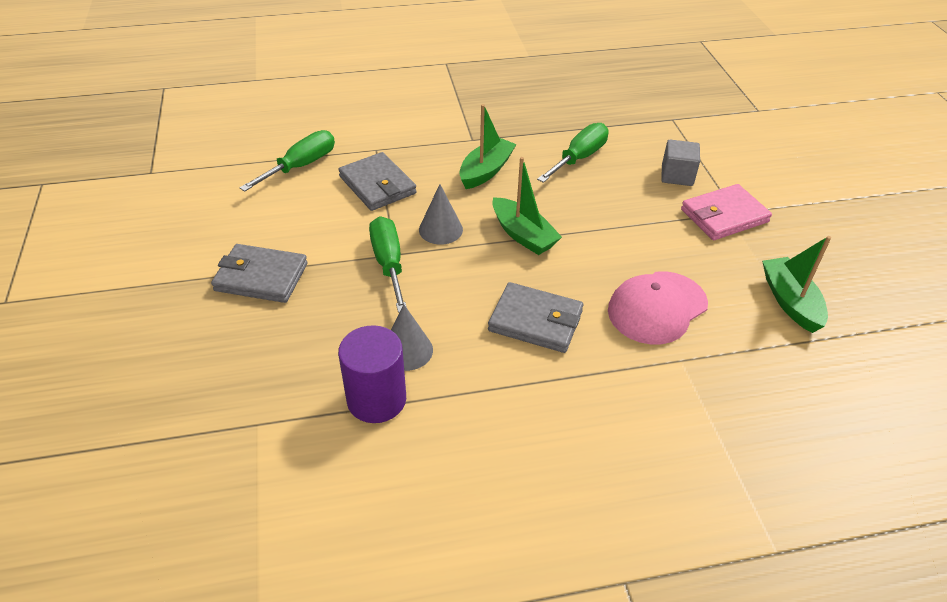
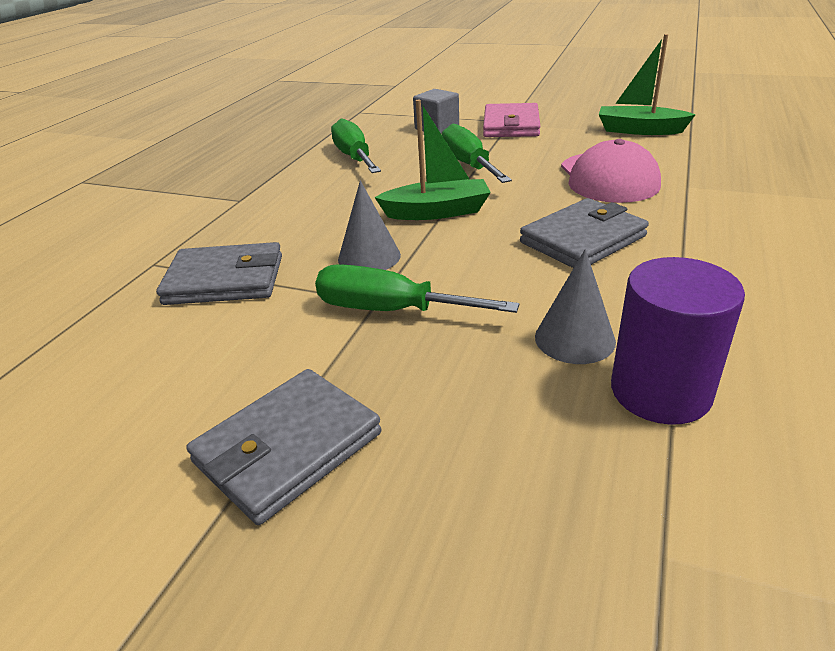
camera: 55 degrees left, 10 degrees down
(301, 166) = (84, 334): green screwdriver -> green screwdriver (469, 165)
(486, 171) = (305, 205): green boat -> none

